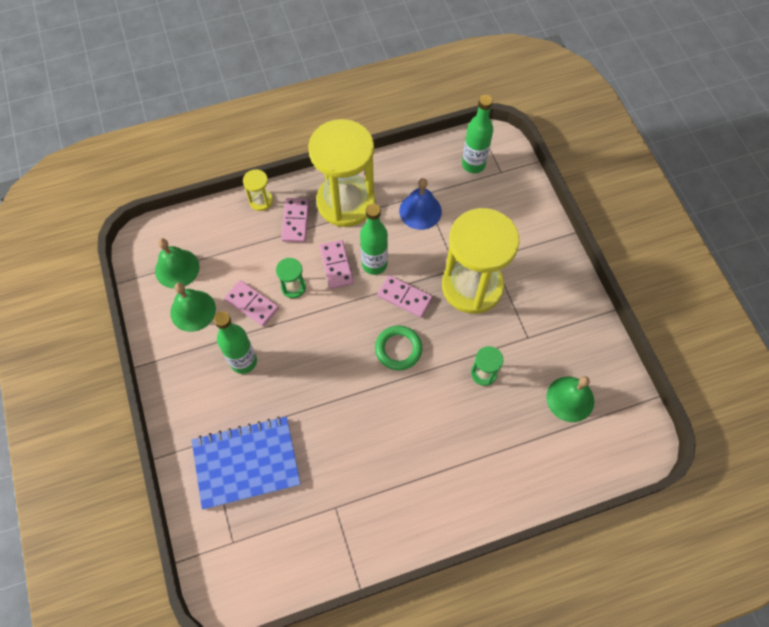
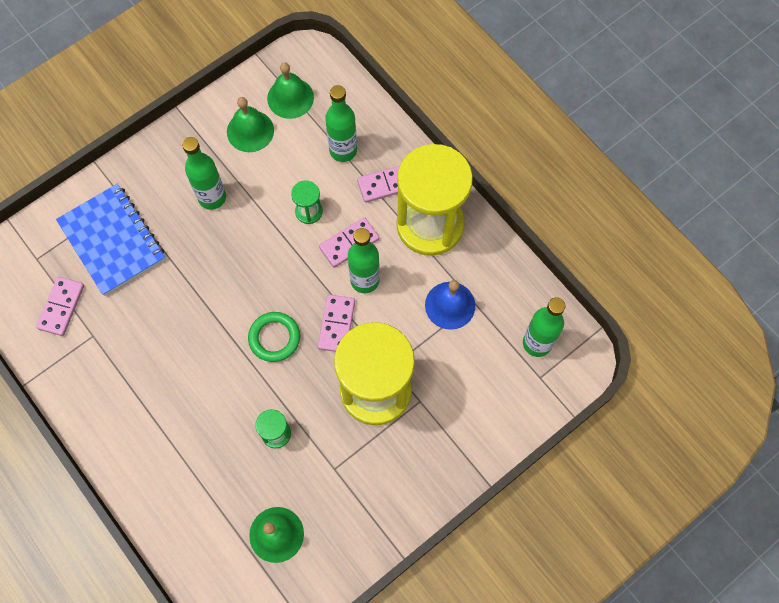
camera: 70 degrees right, 5 degrees up
(249, 243) = (343, 150): none -> green bottle
(252, 304) = (276, 180): pink domino -> pink domino (61, 307)
(261, 201) = (397, 142): yellow hourglass -> none

